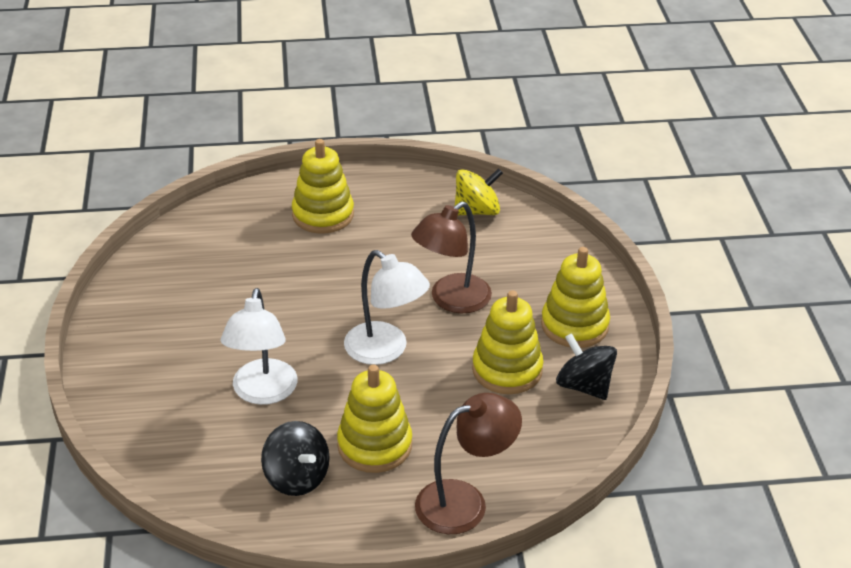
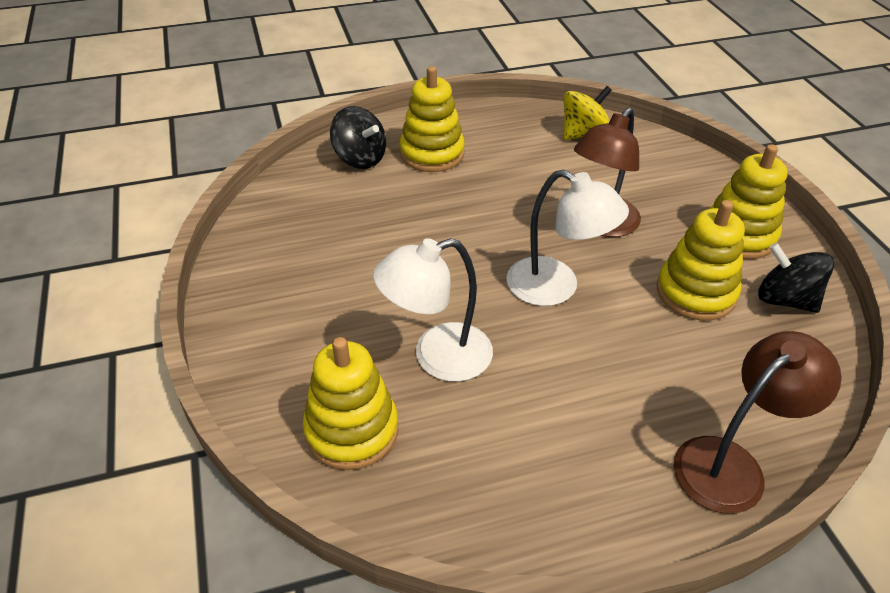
camera: 10 degrees left, 5 degrees up
(262, 393) = (437, 357): white lamp -> white lamp turned 75 degrees clockwise
(297, 477) = (518, 463): black spinning top -> black spinning top (360, 158)
(374, 445) = (593, 405): yellow stacking toy -> yellow stacking toy (352, 430)

